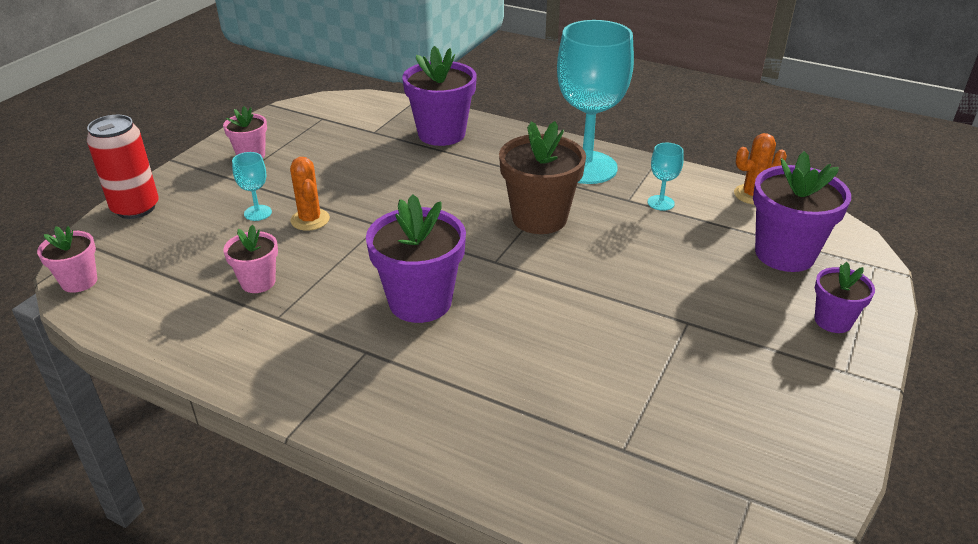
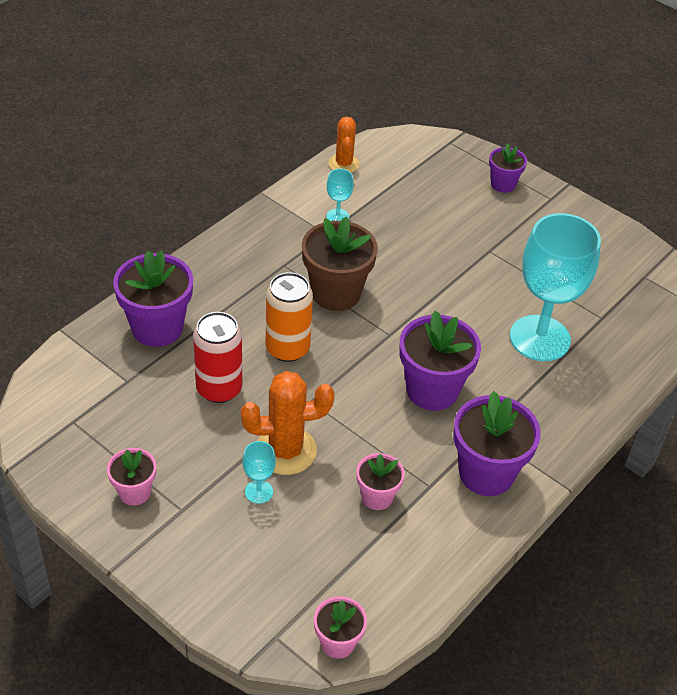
camera: 80 degrees left, 10 degrees up
(135, 208) = (211, 600): red can -> red can (219, 389)
(310, 220) = (285, 451): orange cactus -> orange cactus, size x1.59
(445, 201) = (287, 348): none -> orange can
(586, 167) = (265, 243): turquoise goblet -> turquoise goblet (539, 338)
(784, 254) = (425, 177): purple flower pot -> purple flower pot (486, 473)

